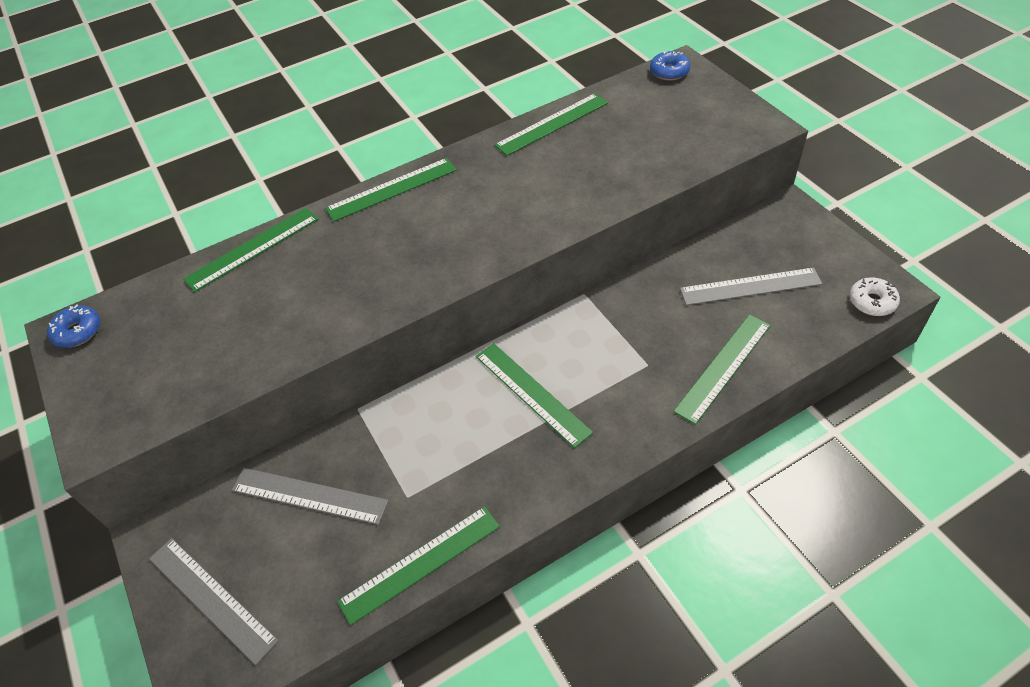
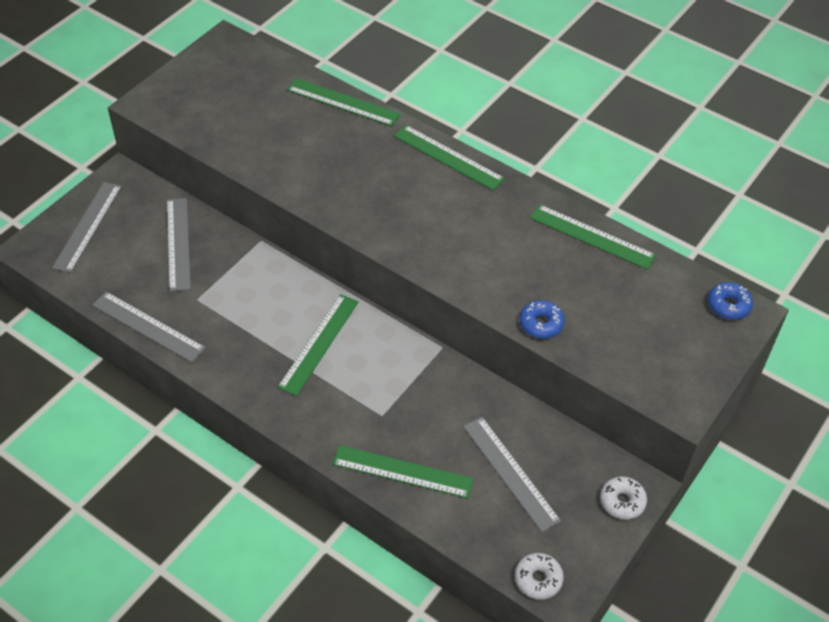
camera: 60 degrees right, 0 degrees up
(78, 331) = (227, 49): blue donut -> blue donut (541, 324)
(420, 563) = (148, 326): green ruler -> grey ruler
(803, 223) = (622, 501): none -> white donut

